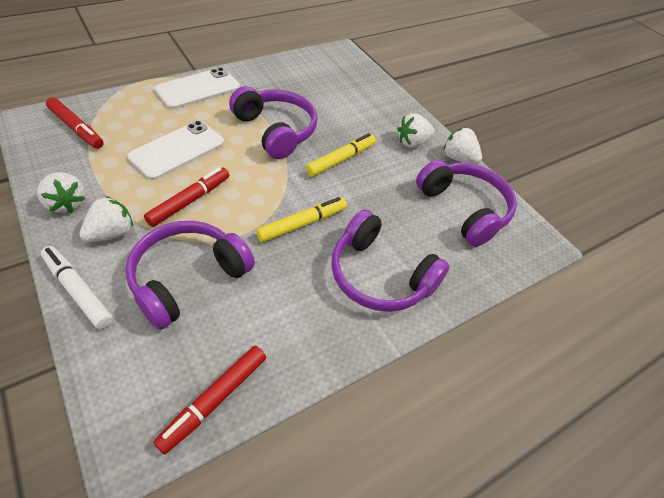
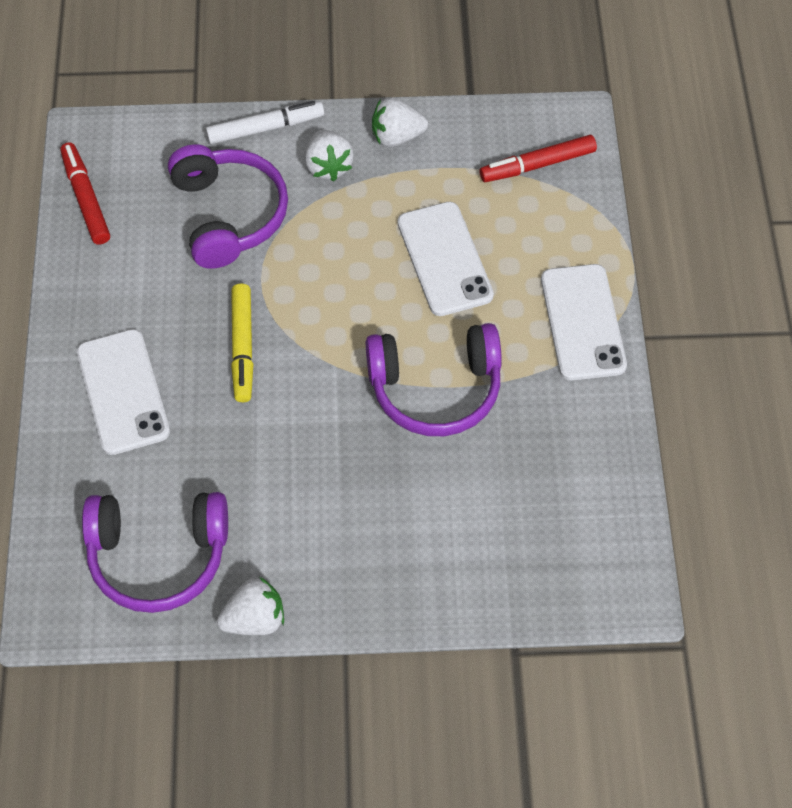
camera: 125 degrees right, 10 degrees up
(190, 201) = (342, 247): red marker -> none
(341, 160) = (333, 446): yellow marker -> none
(379, 276) = (123, 392): purple headphones -> white phone
(412, 142) = (322, 570): white strawberry -> none

